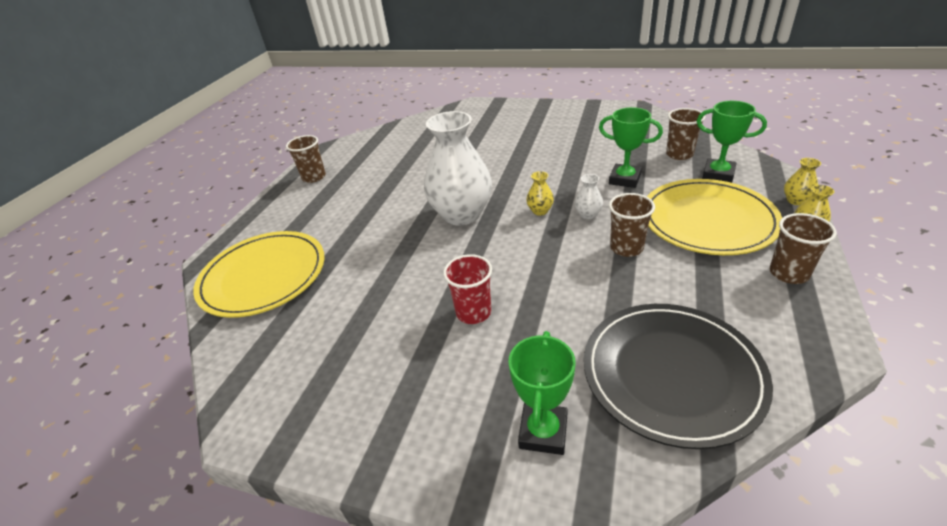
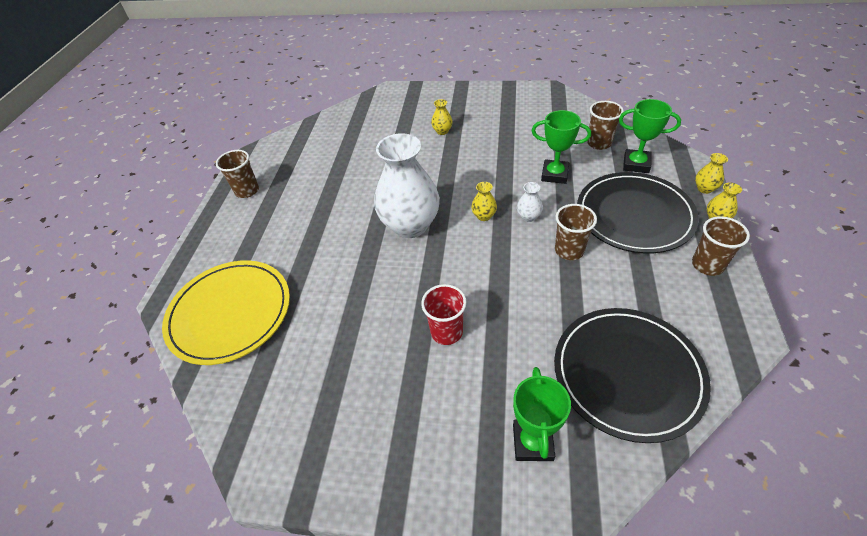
camera: 10 degrees left, 10 degrees up
(515, 138) = (442, 131): none -> yellow vase
(707, 220) = (634, 215): yellow plate -> black plate

